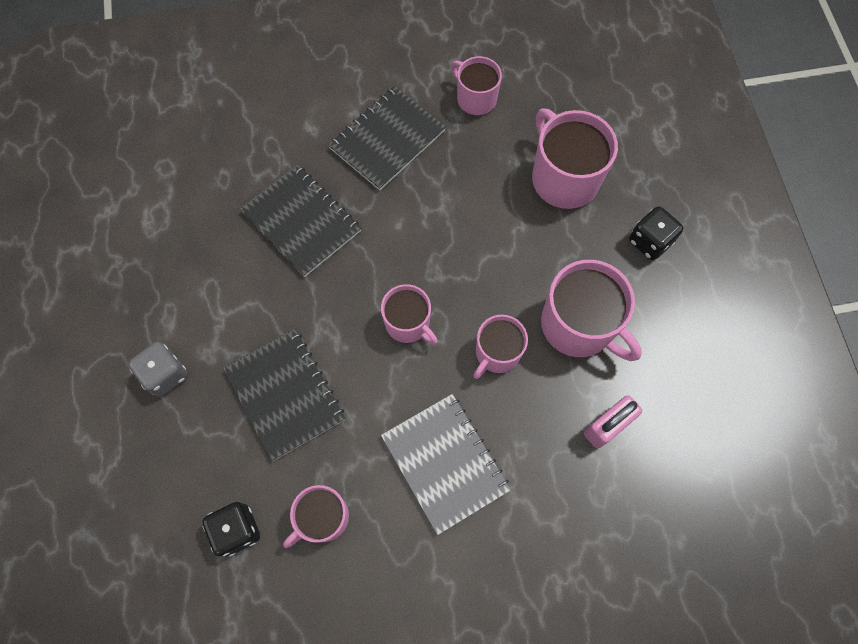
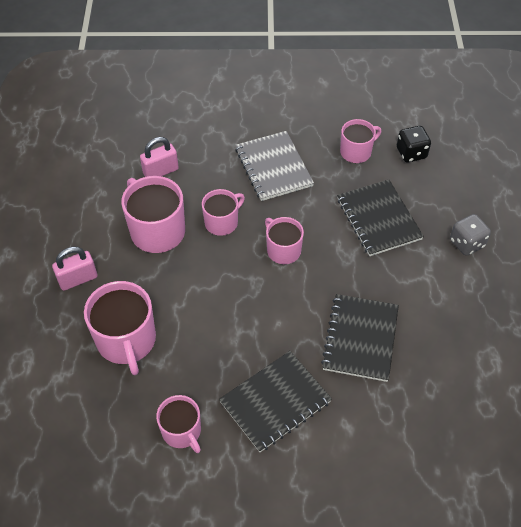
camera: 170 degrees left, 15 degrees down
(301, 221) = (360, 338): black notebook -> black notebook turned 45 degrees clockwise
(649, 241) = (78, 279): black dice -> pink padlock

